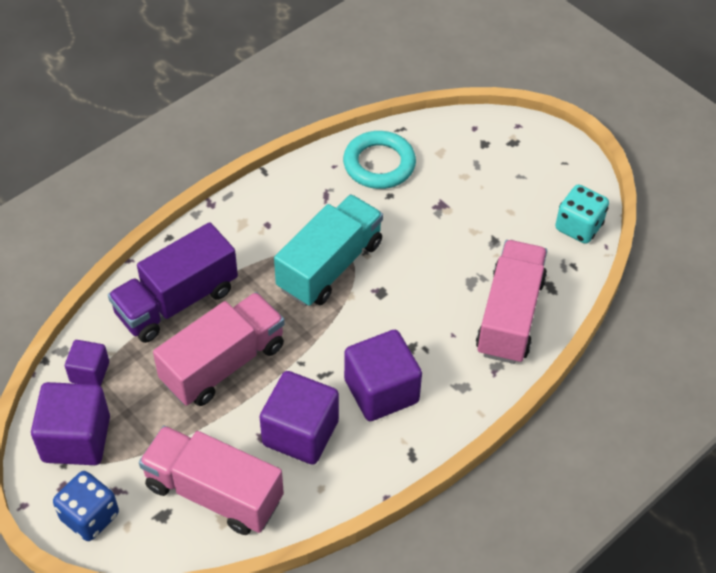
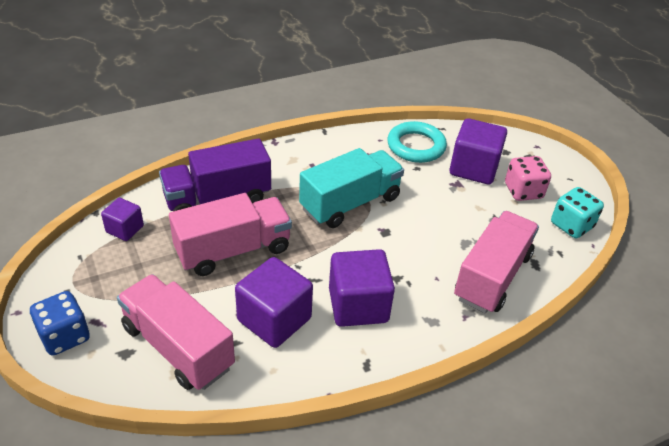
camera: 15 degrees right, 10 degrees down
(76, 439) = (87, 274): purple cube -> purple cube (473, 168)
(517, 195) = (523, 191): none -> pink dice

